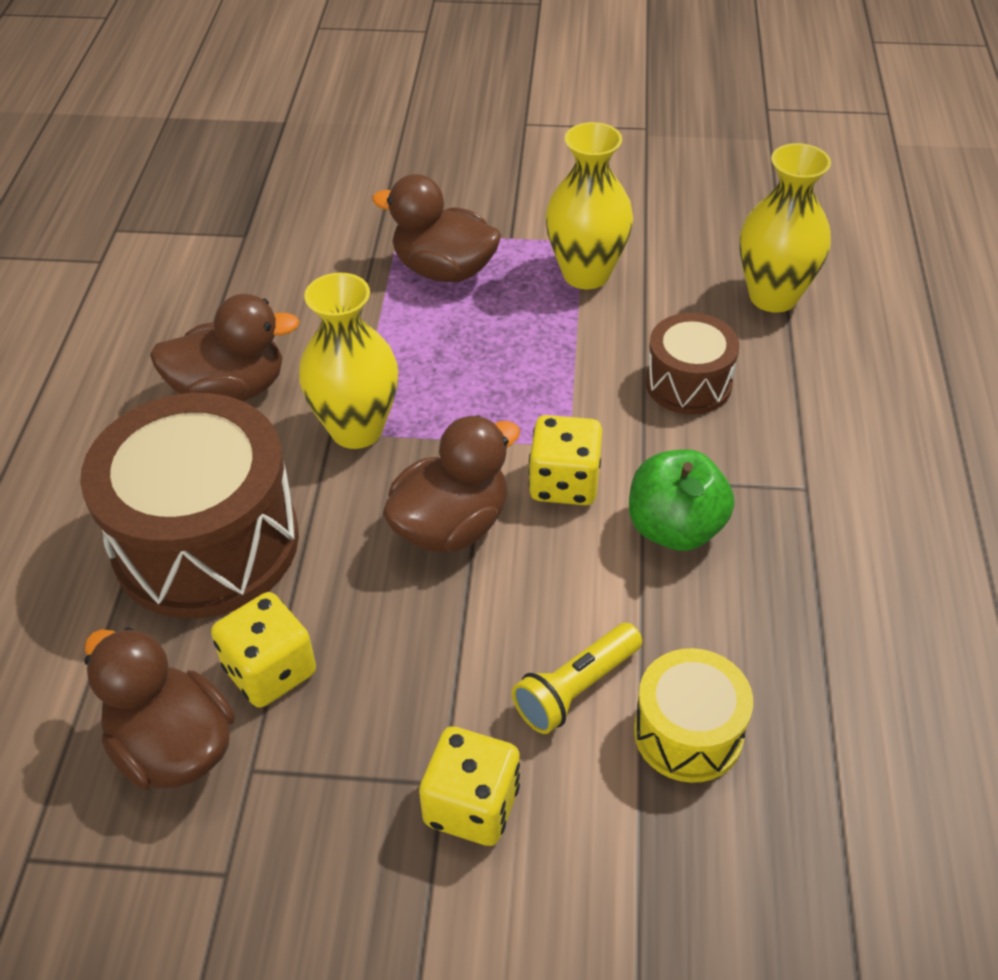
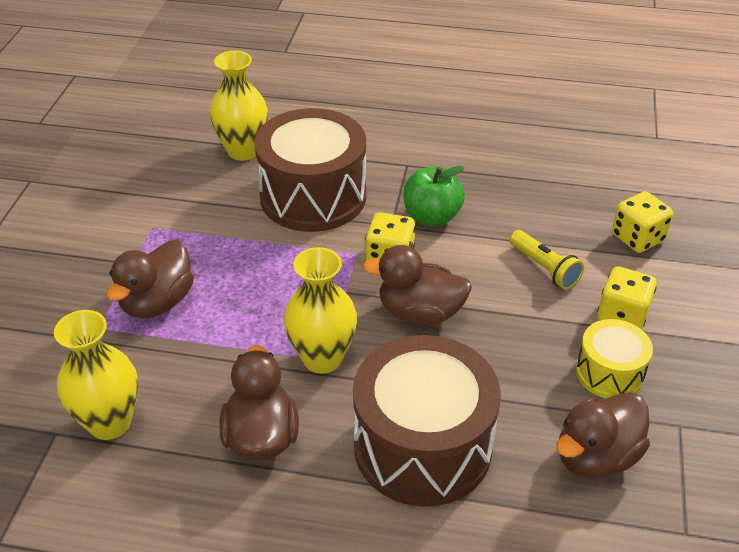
camera: 85 degrees left, 5 degrees down
(270, 671) = (535, 406): yellow dice -> yellow dice (637, 238)
(451, 526) = (420, 313): brown duck -> brown duck turned 45 degrees counterclockwise
(586, 274) = (190, 229): yellow vase -> yellow vase (110, 423)
(688, 383) = (313, 196): brown drum -> brown drum, size x1.92
(688, 733) = (570, 230): yellow drum -> yellow drum (609, 373)

